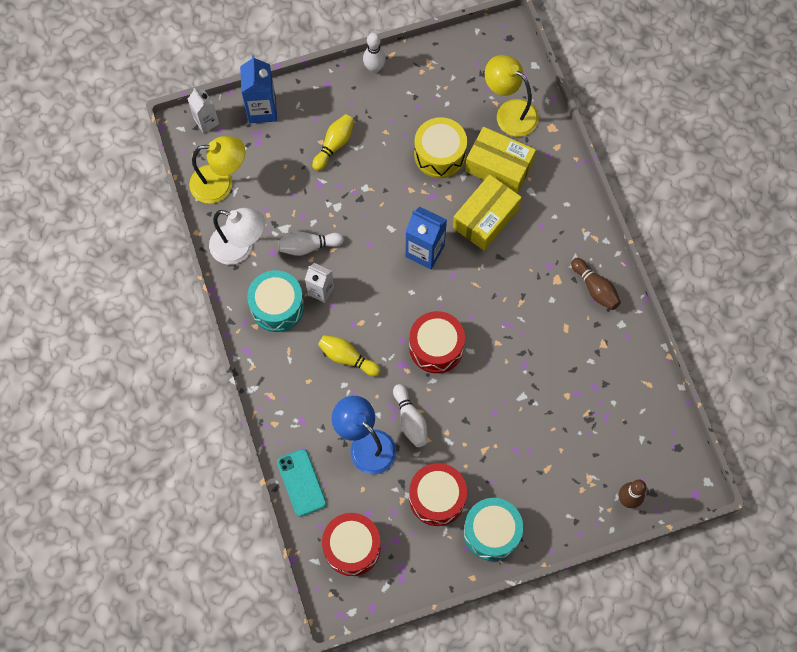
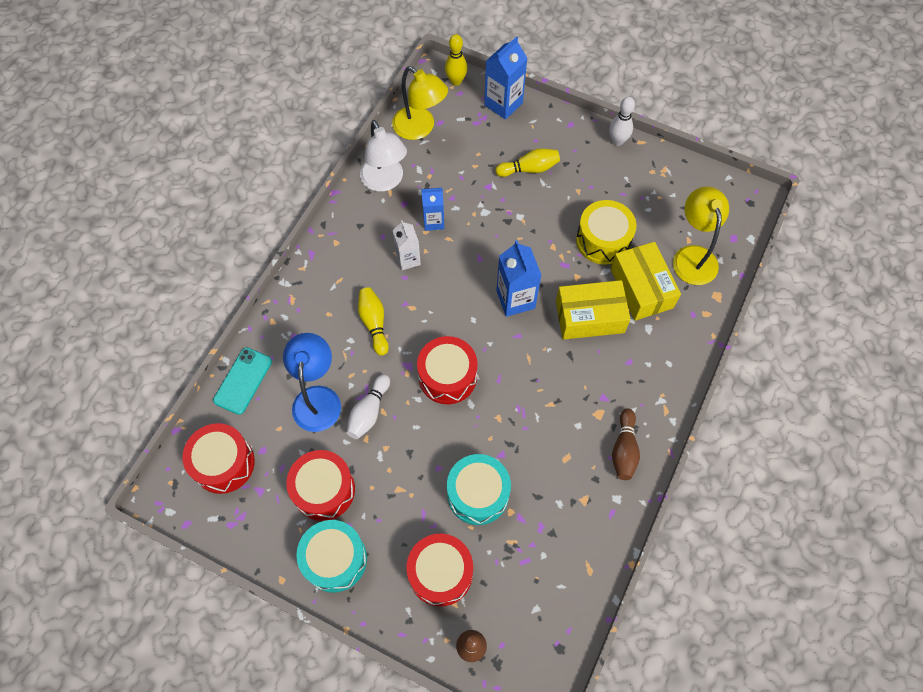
camera: 45 degrees right, 5 degrees down
(206, 121) = (456, 81): white carton -> yellow bowling pin
(277, 306) = (366, 243): turquoise drum -> turquoise drum (478, 494)
(308, 246) = (433, 221): white bowling pin -> blue carton
(564, 474) = (440, 573): none -> red drum

